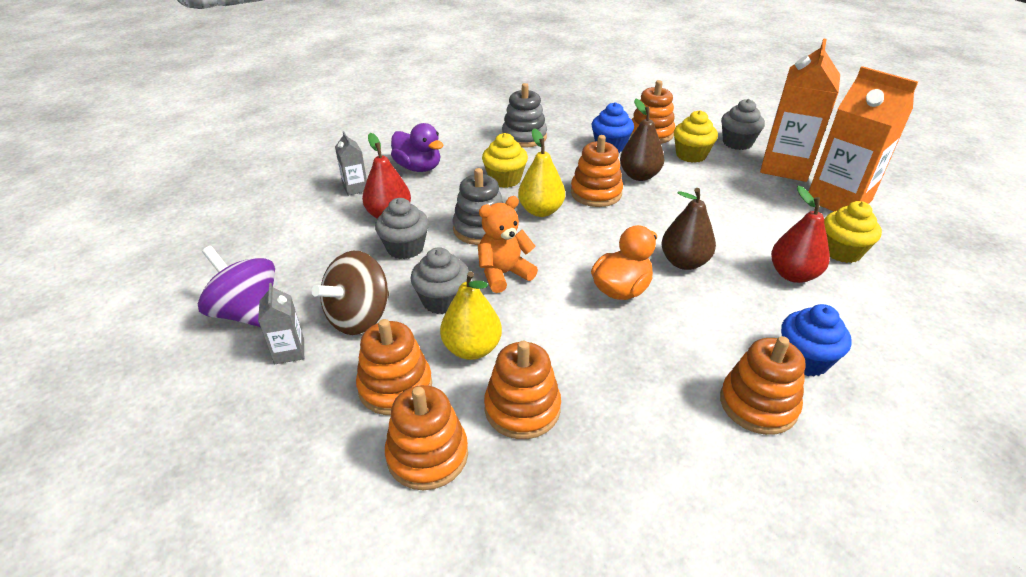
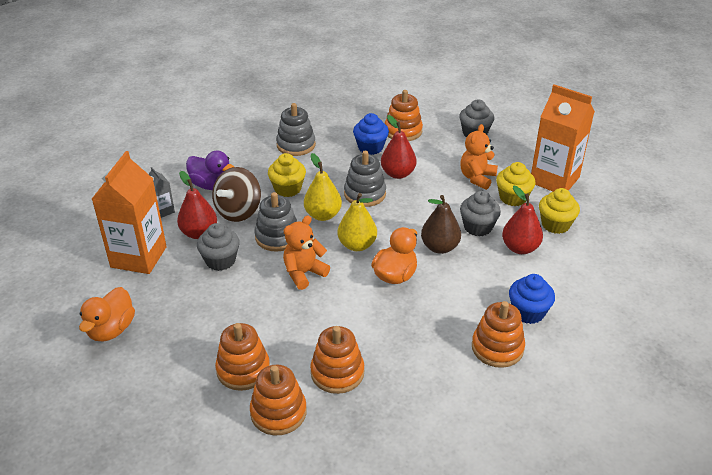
camera: 10 degrees left, 0 degrees up
(247, 313) = (111, 330): purple spinning top -> orange duck
(289, 351) = (155, 355): grey carton -> none
(359, 317) = (201, 322): brown spinning top -> brown spinning top (238, 211)
(442, 300) = (261, 301): grey cupcake -> grey cupcake (478, 227)
(472, 349) = (292, 335): yellow pear -> yellow pear (357, 245)
(596, 193) = (365, 194): orange stacking toy -> grey stacking toy
(639, 176) = (398, 174): brown pear -> red pear
(691, 155) = (438, 149): yellow cupcake -> yellow cupcake (513, 198)
(738, 189) = (477, 178): none -> orange teddy bear
(785, 167) = (513, 153): orange carton -> orange carton (138, 257)

